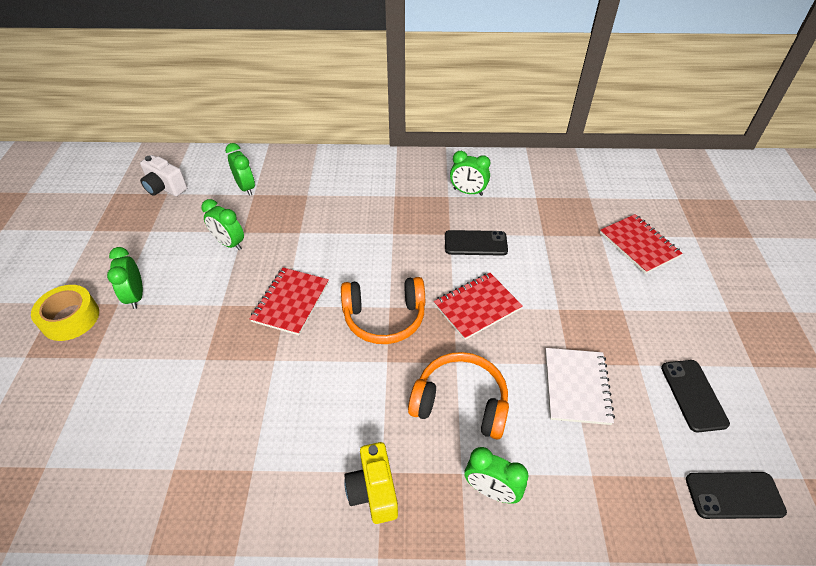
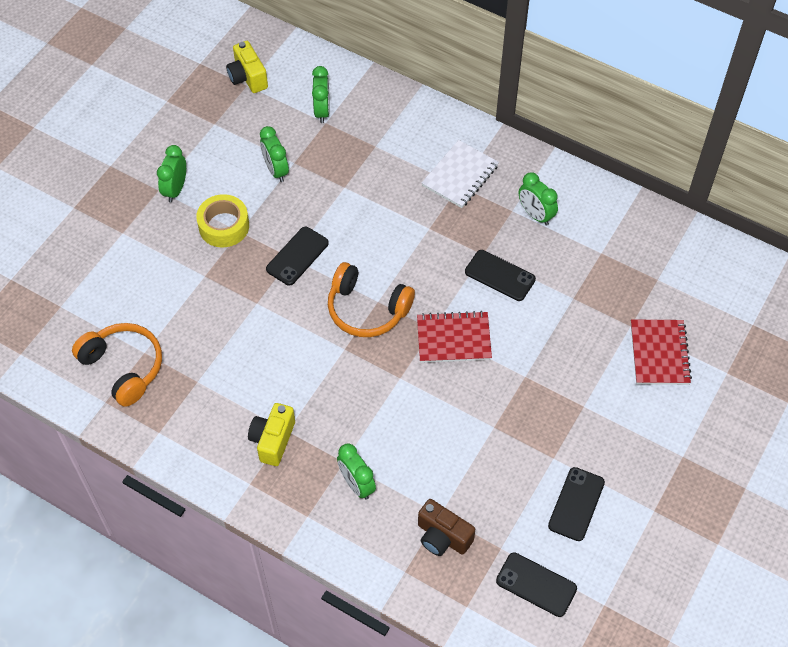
camera: 30 degrees right, 10 degrees up
(70, 318) = (117, 187): yellow tape -> yellow tape (224, 226)
(165, 188) = (247, 77): white camera -> yellow camera
(290, 302) = (297, 256): red notebook -> black phone
(460, 402) = (380, 411): orange headphones -> orange headphones (123, 367)
(577, 387) = (483, 447): white notebook -> white notebook (460, 176)
(613, 498) = (442, 537): none -> brown camera

